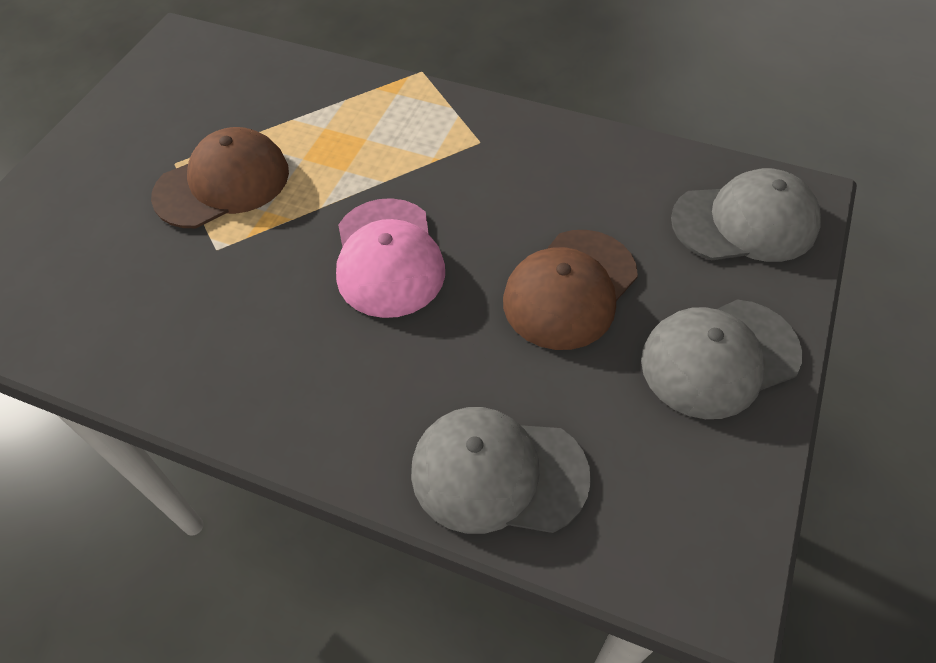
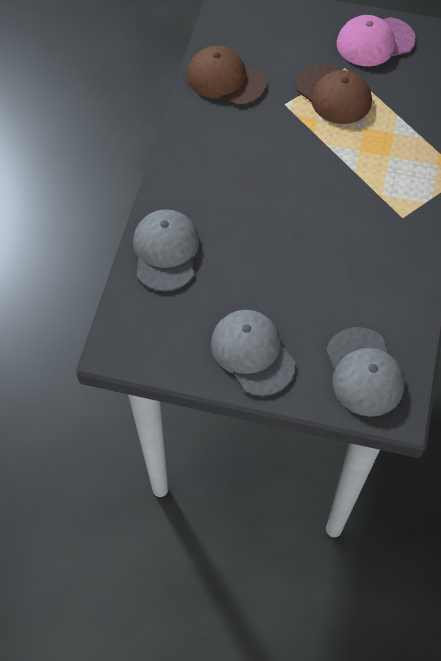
camera: 80 degrees right, 5 degrees up
(388, 258) = (294, 183): pink cap -> pink cap (375, 42)
(570, 289) = (289, 275): brown cap -> brown cap (225, 79)

